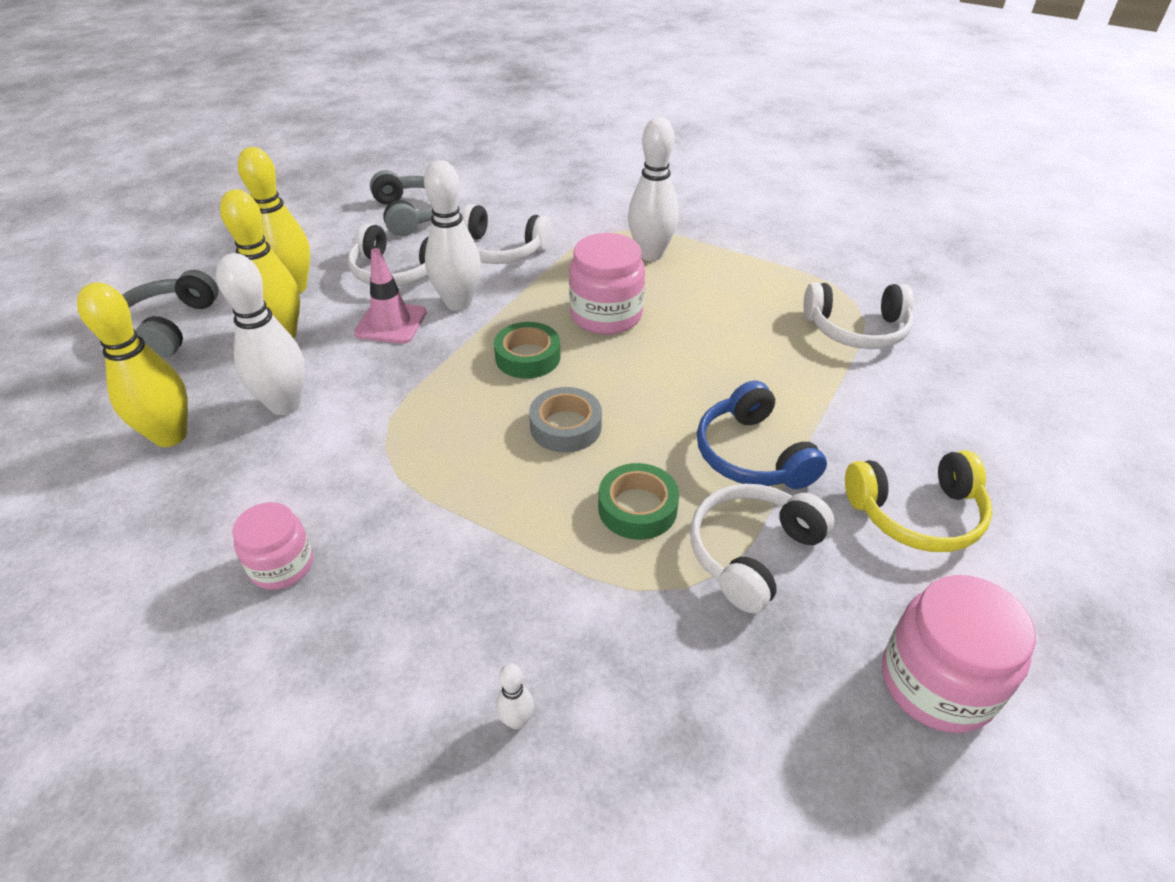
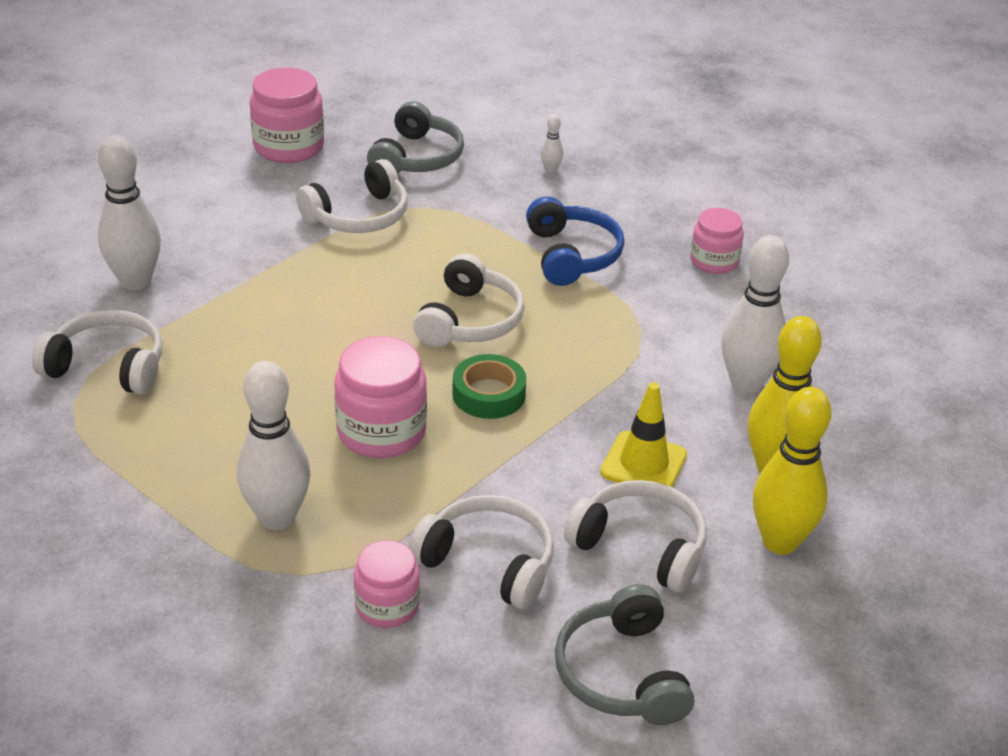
camera: 170 degrees left, 5 degrees down
(168, 327) = (921, 504): grey headphones -> grey headphones (417, 158)
(170, 436) = (850, 371): yellow bowling pin -> none
(391, 323) = (643, 464): pink traffic cone -> yellow traffic cone
(458, 303) = (559, 480): white bowling pin -> white bowling pin (135, 281)
(558, 223) = (387, 606): none -> pink jar
(565, 427) = (469, 320): grey tape -> white headphones
(637, 508) = (431, 253): green tape -> none
(752, 454) = (313, 273): blue headphones -> blue headphones (571, 255)
(916, 513) = (215, 217): yellow headphones -> none

